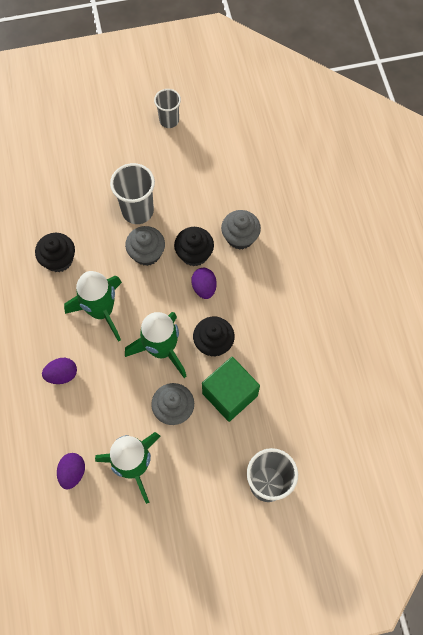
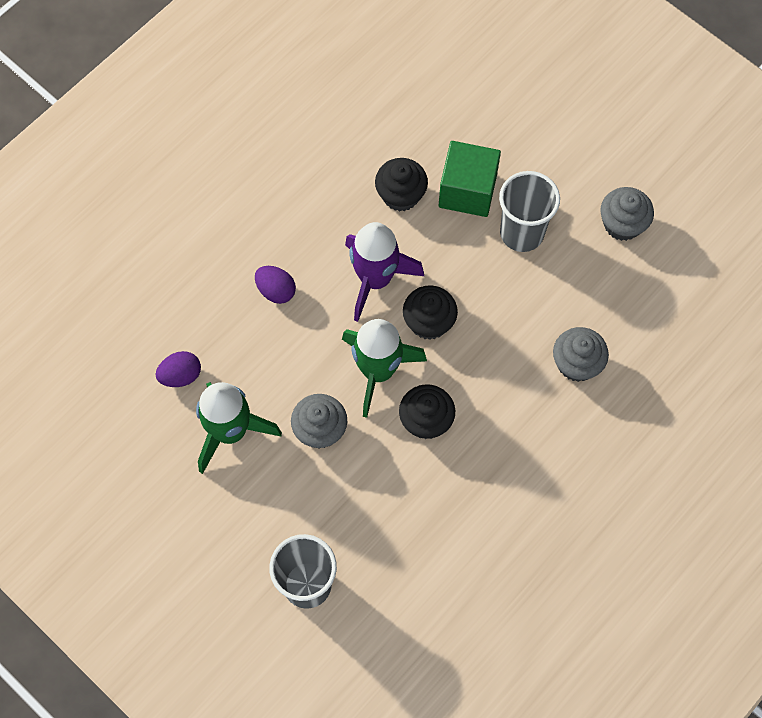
camera: 55 degrees right, 0 degrees up
(101, 311) = (375, 279): green rocket -> purple rocket
(146, 253) = (478, 278): grey cupcake -> grey cupcake (622, 224)
(169, 120) = (663, 187): grey cup -> none
(194, 254) = (517, 328): black cupcake -> black cupcake (429, 322)
(204, 288) = (484, 366): purple egg -> none
(230, 394) = (379, 477): green cube -> green cube (467, 191)

